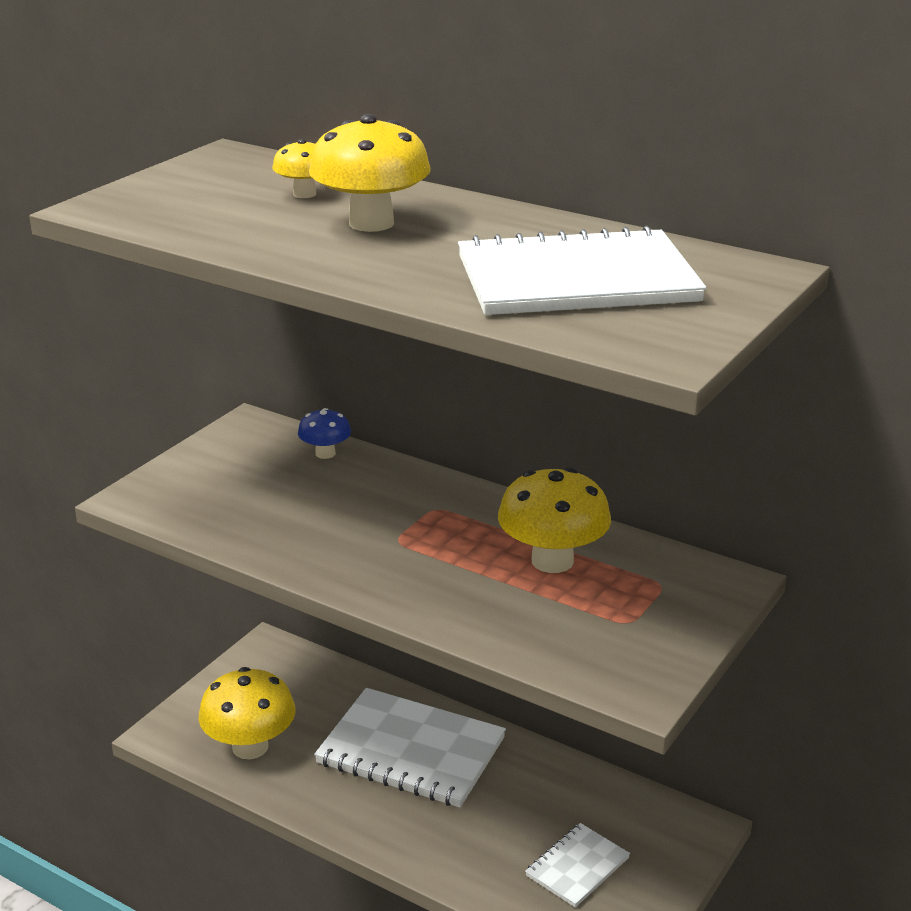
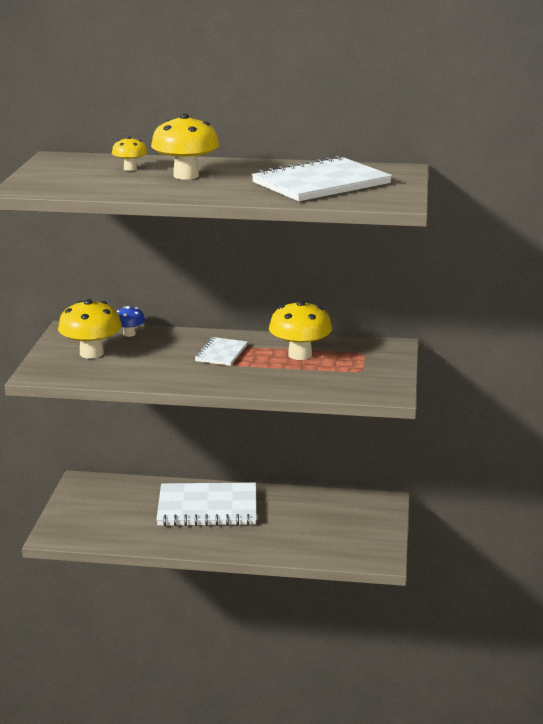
camera: 25 degrees left, 5 degrees down
(250, 747) = (111, 528): yellow mushroom -> yellow mushroom (91, 353)
(577, 867) = (336, 533): white notebook -> white notebook (221, 353)

